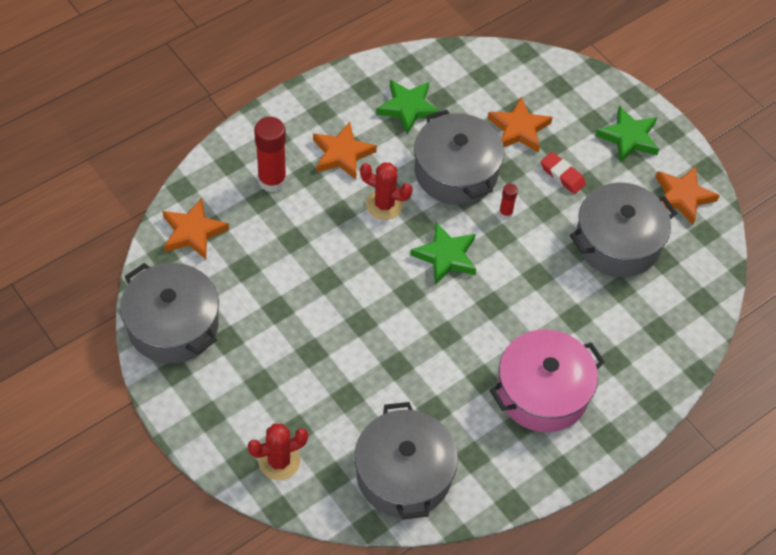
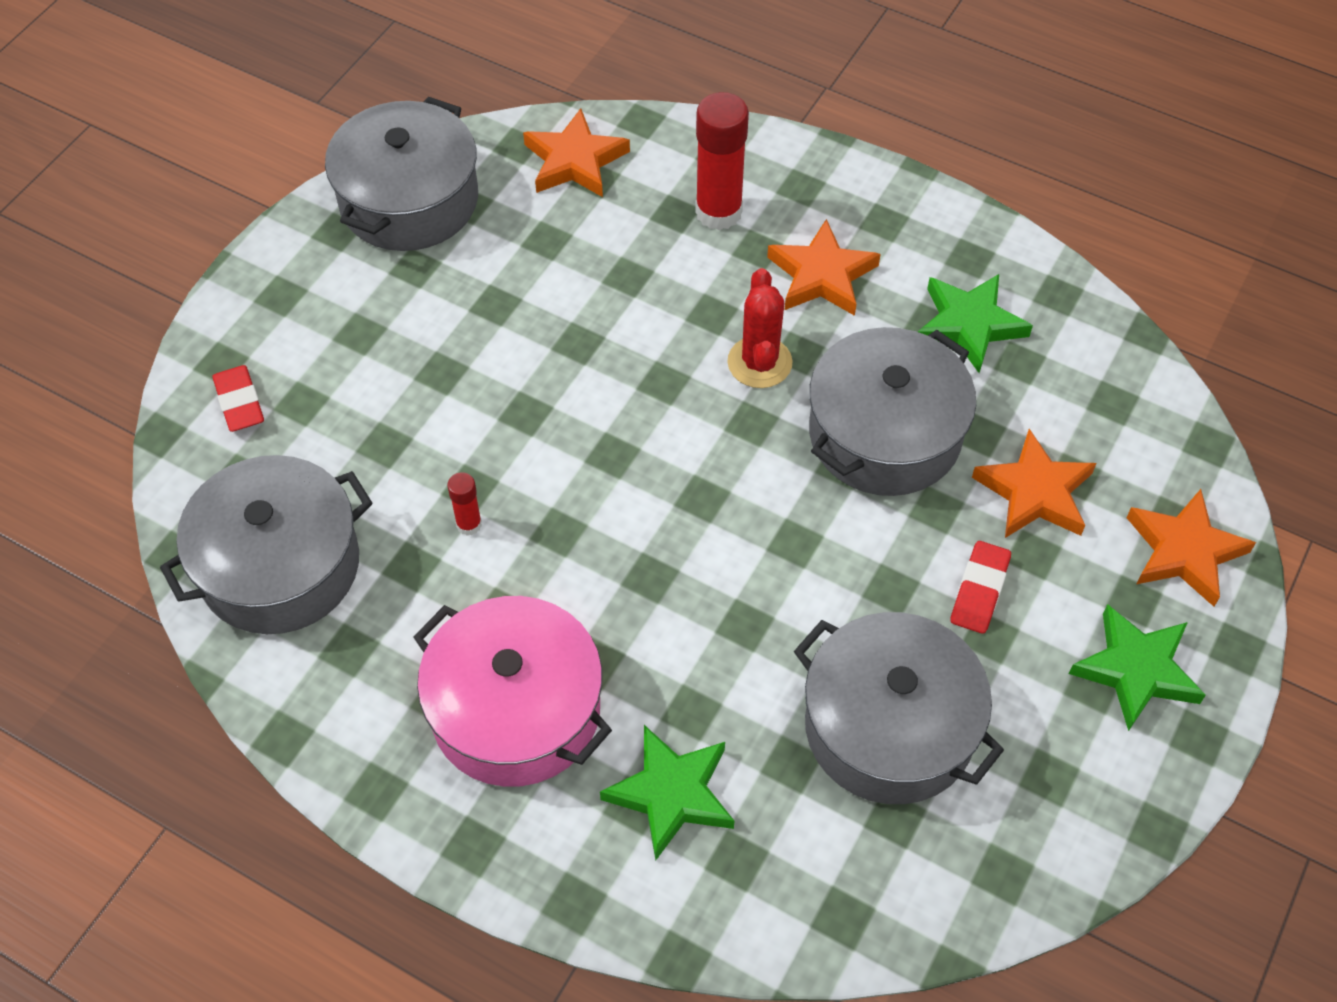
camera: 70 degrees right, 0 degrees up
(279, 461) = (239, 402): red cactus -> red eraser
(446, 256) = (709, 479): green star -> green star (671, 793)
(505, 213) = (846, 533): red glue stick -> red glue stick (469, 524)
(682, 197) = (1060, 807): orange star -> orange star (1184, 551)

